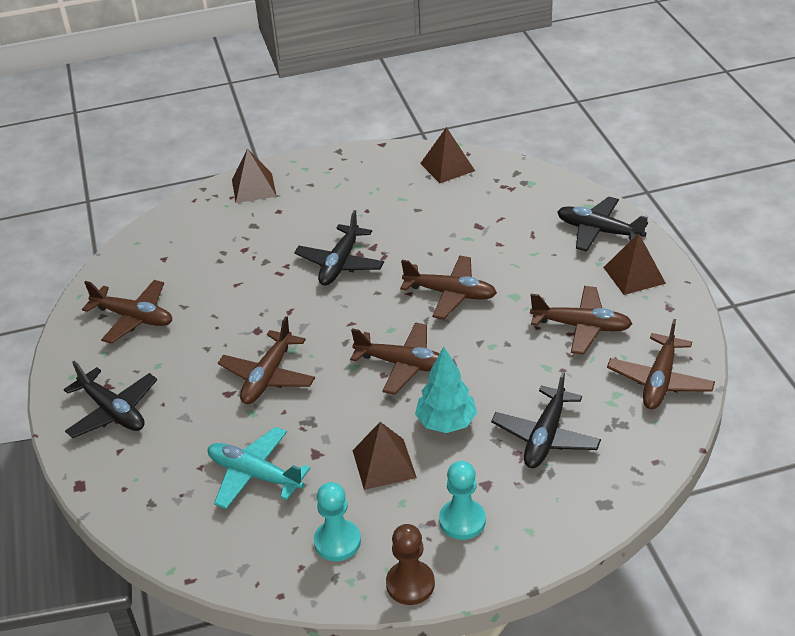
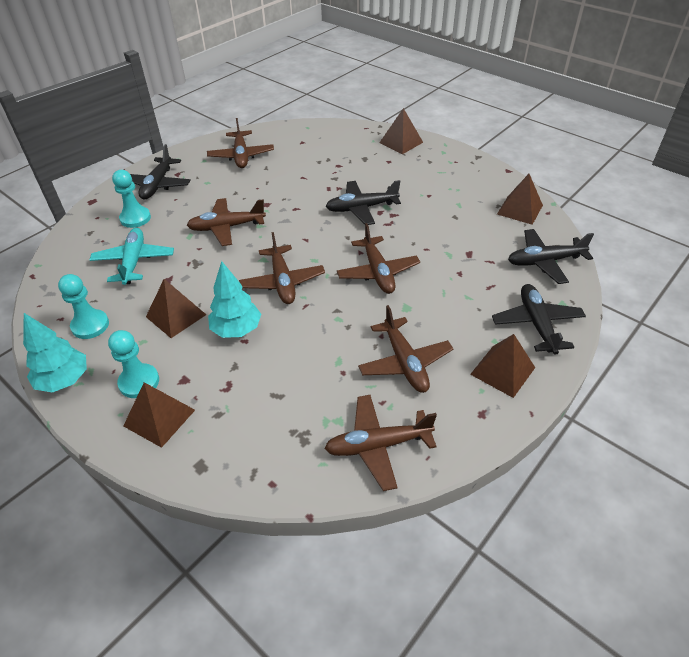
camera: 55 degrees right, 5 degrees up
(166, 451) = (135, 218): none -> turquoise pawn
(410, 584) = (64, 380): brown pawn -> turquoise tree
(524, 517) = (159, 417): none -> brown pyramid
(545, 437) = (256, 394): black plane -> black plane (544, 261)

